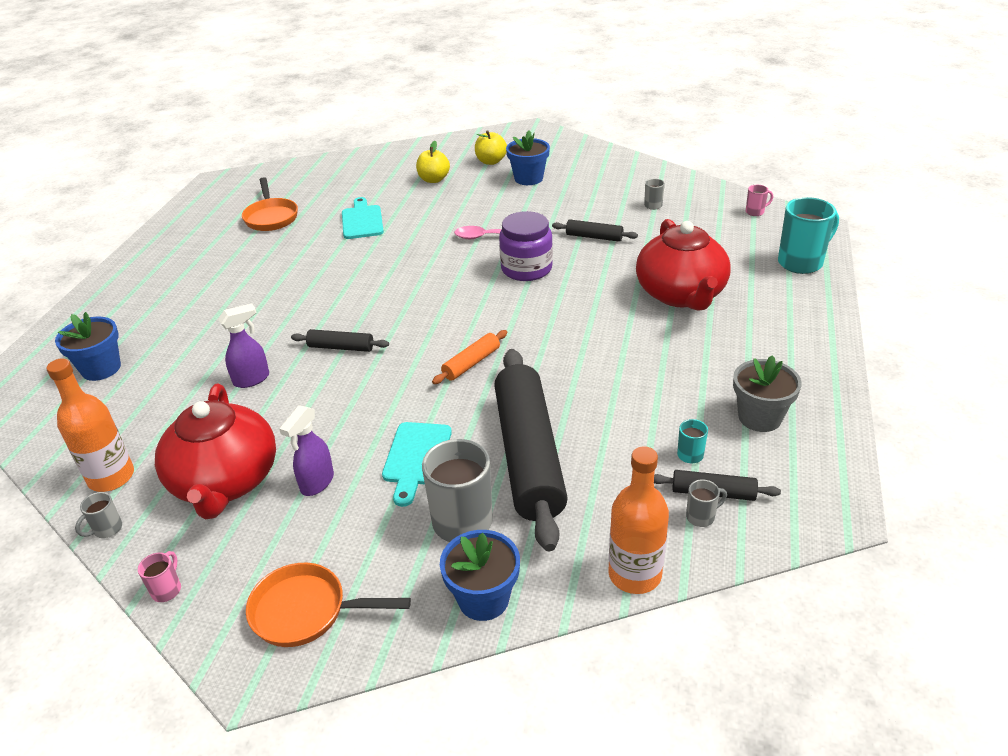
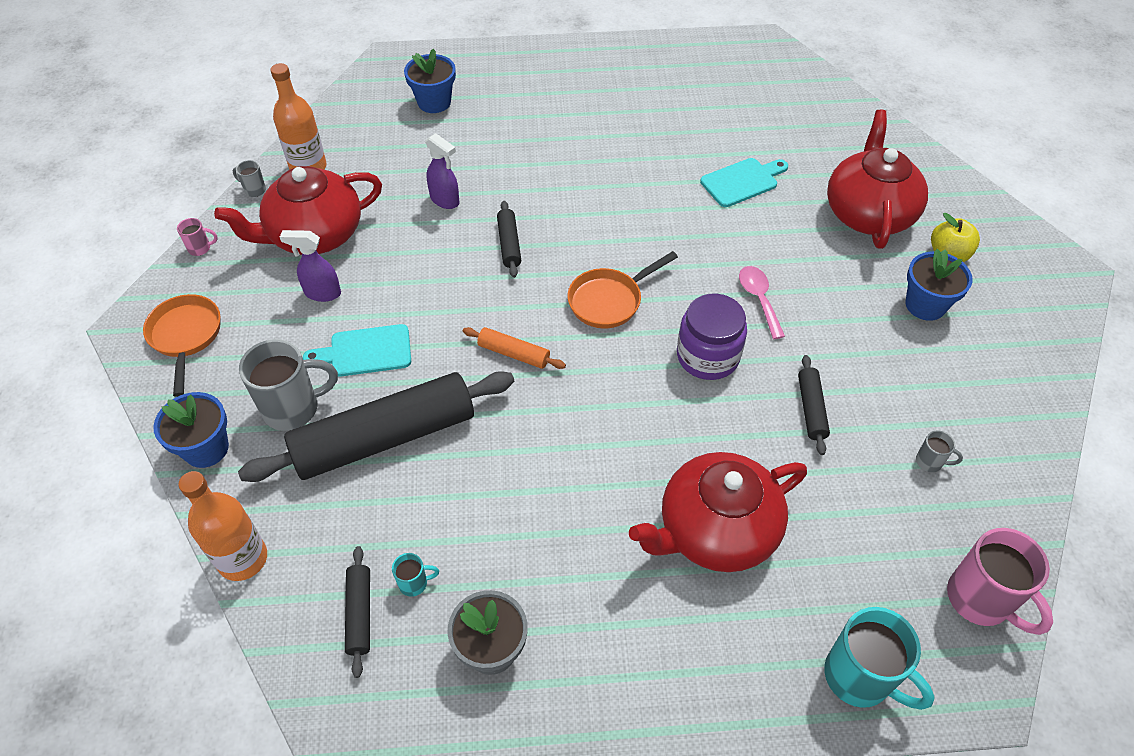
camera: 70 degrees right, 15 degrees up
(271, 217) = (714, 109): orange pan -> orange pan (609, 300)
(434, 179) = (868, 213): yellow apple -> red teapot
(701, 517) = (323, 607): grey mug -> none
(755, 212) = (980, 600): pink mug -> pink mug, size x2.18

